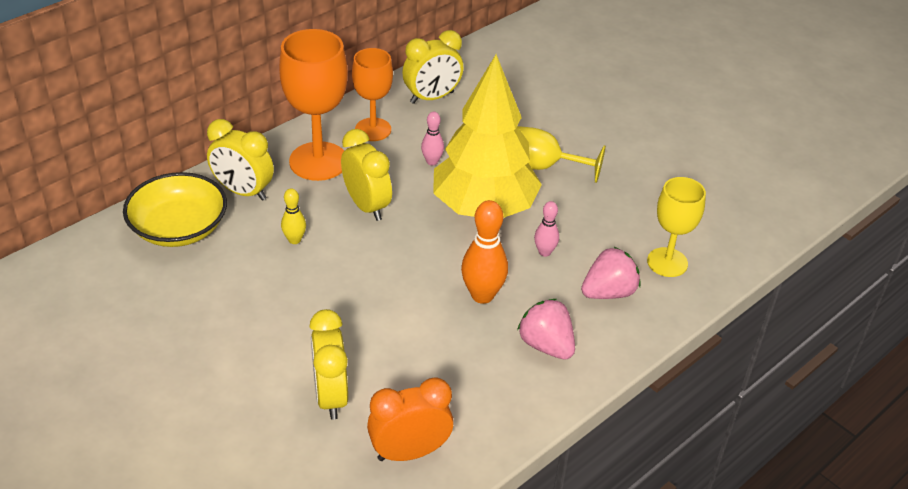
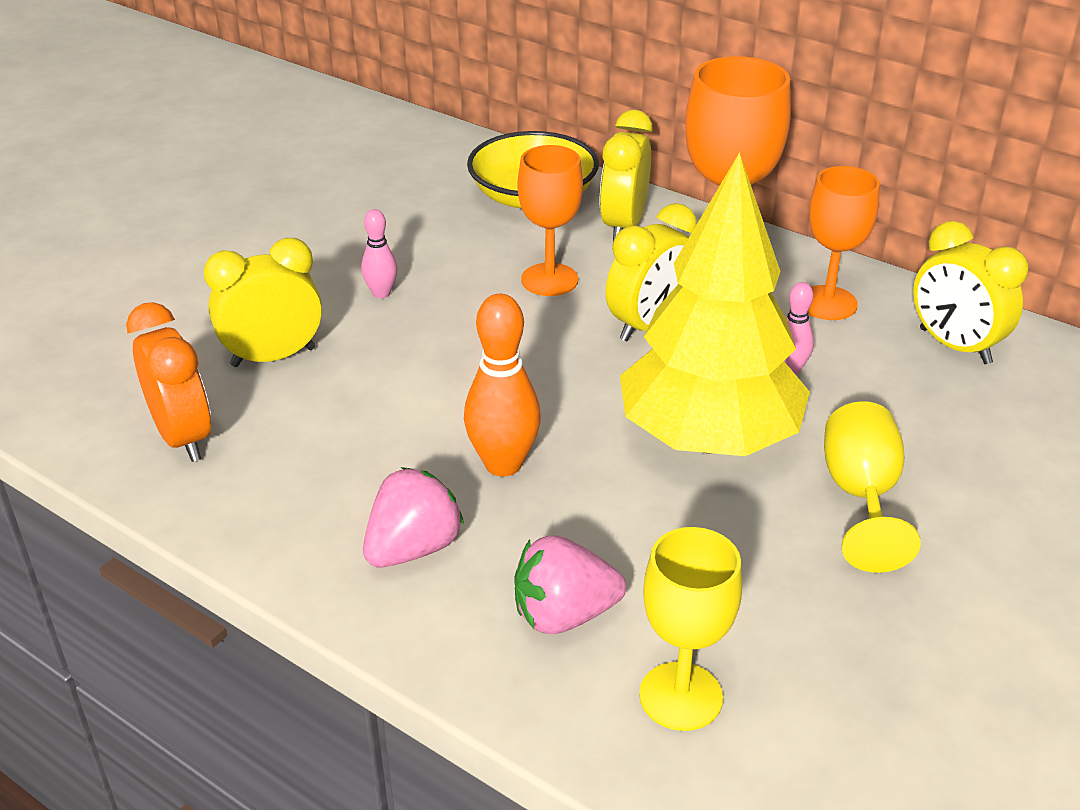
camera: 80 degrees right, 5 degrees down
(294, 240) = (549, 280): yellow bowling pin -> orange goblet
(544, 252) = (633, 522): pink bowling pin -> pink bowling pin (381, 293)
(608, 292) = (564, 615): pink strawberry -> pink strawberry turned 120 degrees clockwise

